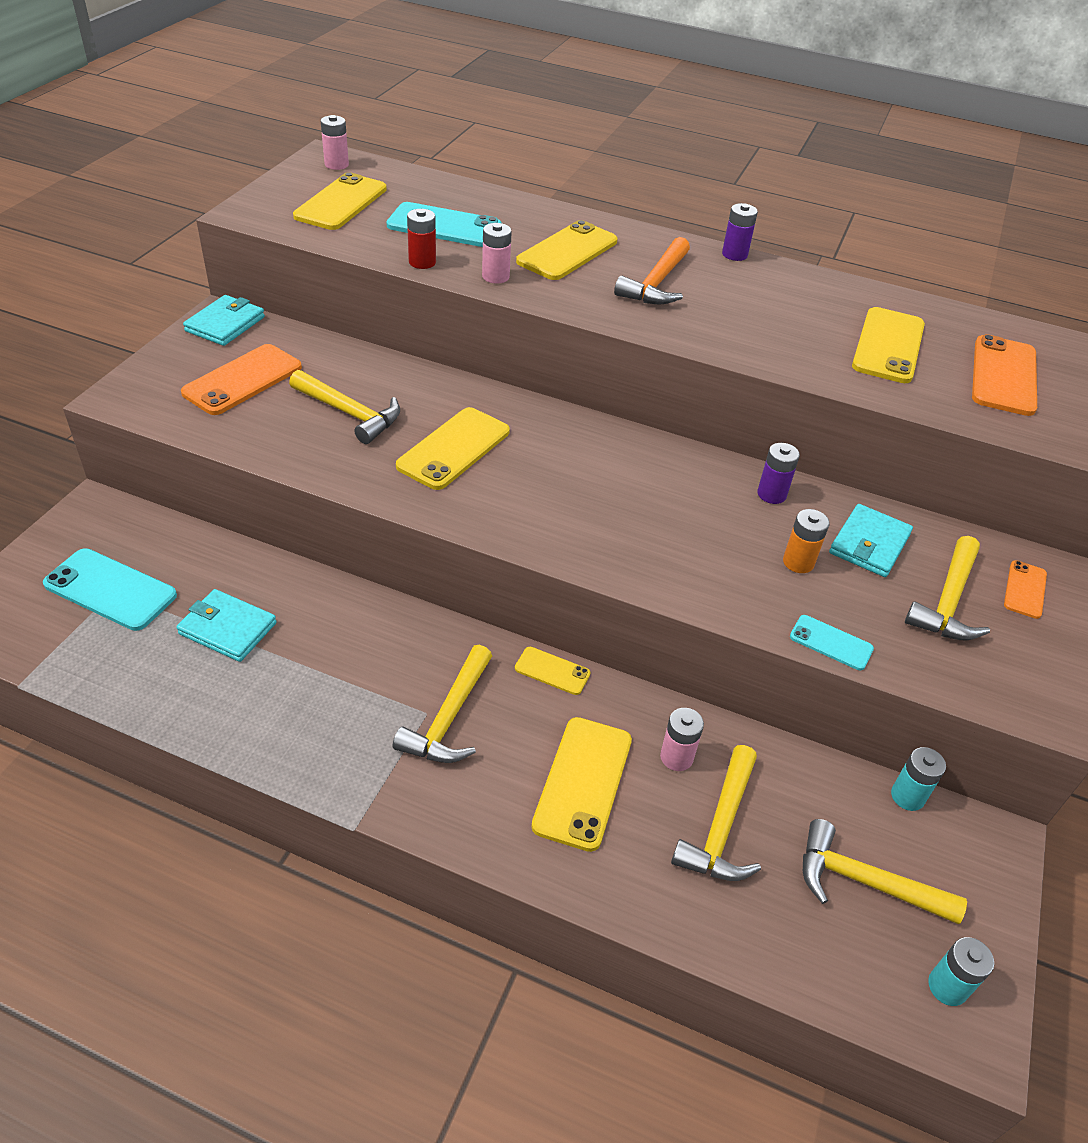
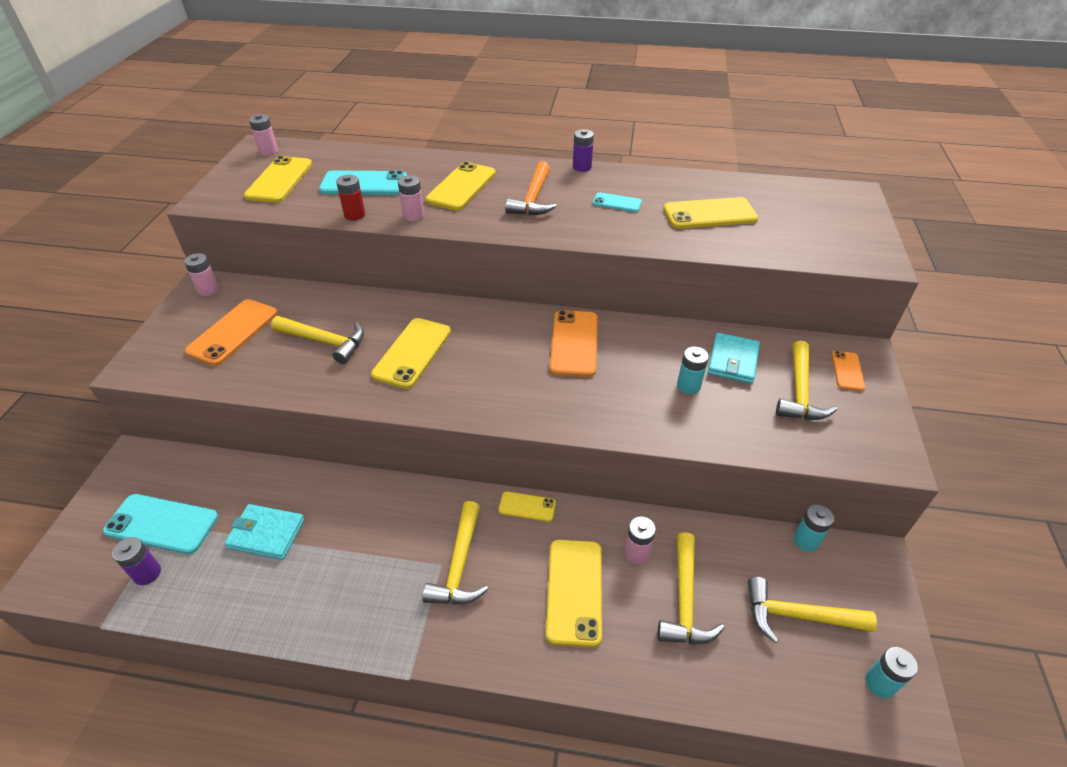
camera: 10 degrees left, 0 degrees up
(225, 324) = (208, 290): turquoise wallet -> pink battery
(771, 494) = (654, 338): purple battery -> purple battery (147, 573)
(798, 562) = (688, 386): orange battery -> turquoise battery
(831, 643) = (731, 443): turquoise phone -> turquoise phone (617, 203)
(888, 346) = (709, 214): yellow phone -> yellow phone turned 75 degrees clockwise
(1004, 376) = (794, 220): orange phone -> orange phone (574, 343)

